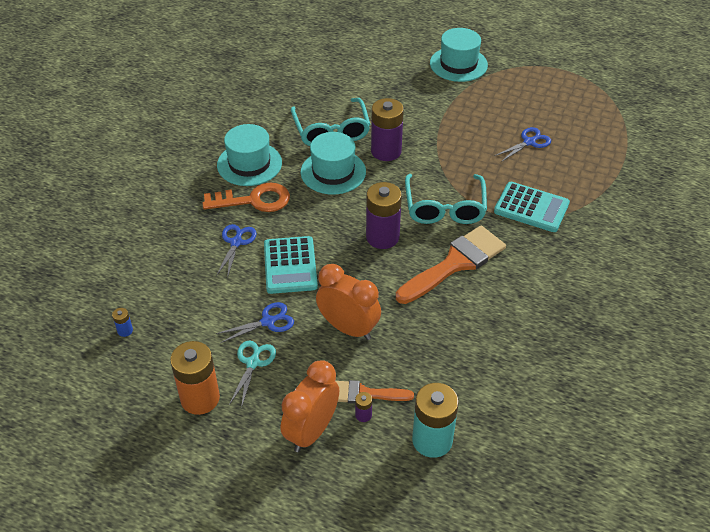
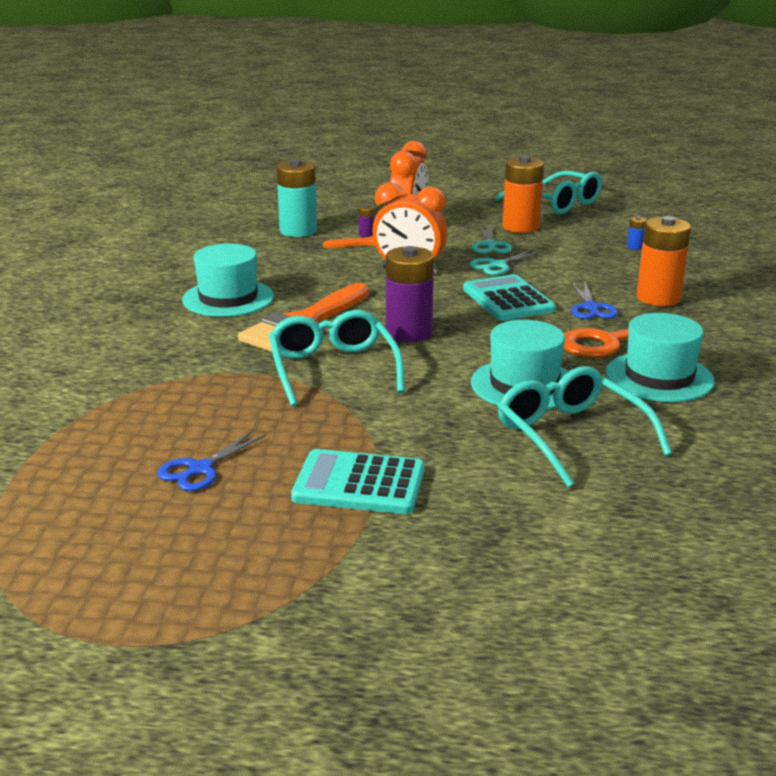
camera: 165 degrees right, 20 degrees down
(122, 454) = (556, 203): none -> turquoise glasses
(177, 245) = (658, 298): none -> orange battery
(268, 322) = (497, 265): blue scissors -> turquoise scissors
(386, 151) = (457, 420): purple battery -> none
(458, 64) = (378, 609): turquoise hat -> turquoise hat (228, 298)
(531, 208) = (200, 385): turquoise calculator -> turquoise calculator (359, 484)

